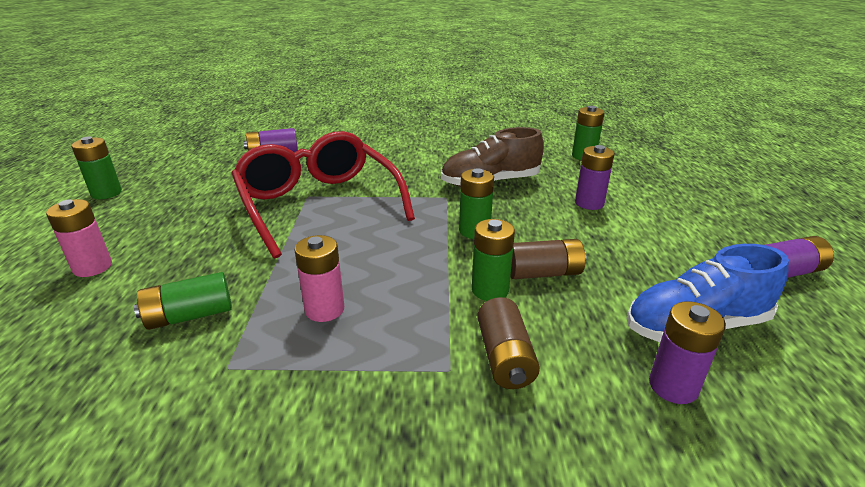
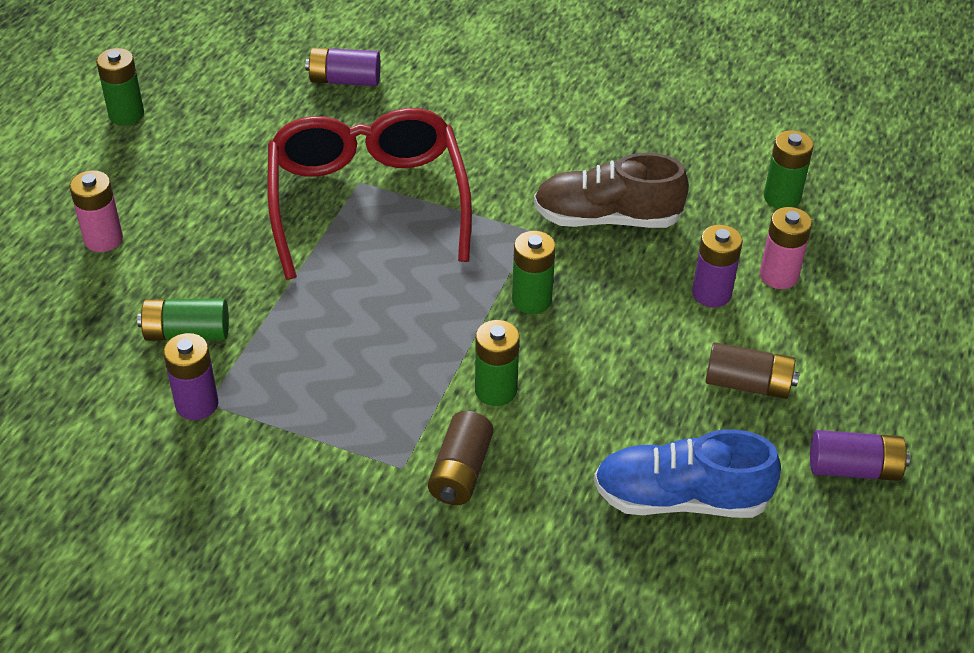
camera: 20 degrees right, 15 degrees up
(324, 309) = (315, 364): pink battery -> pink battery (779, 275)
(543, 273) = (570, 385): brown battery -> brown battery (748, 384)
(673, 386) = (597, 549): purple battery -> purple battery (197, 404)

